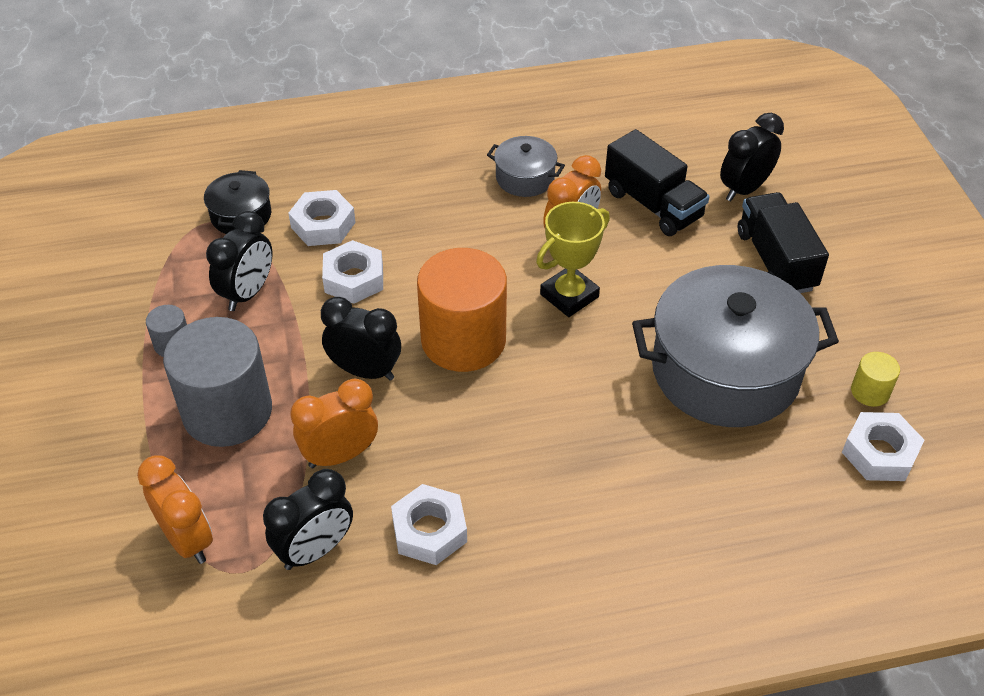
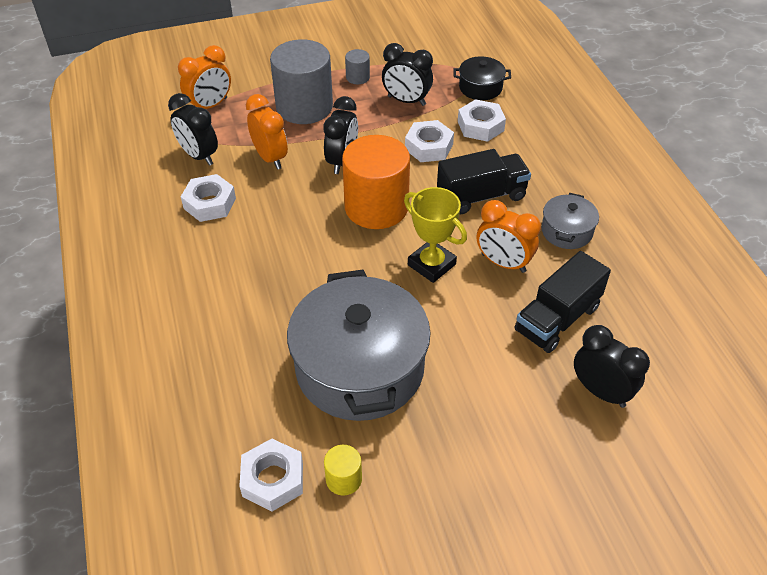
camera: 85 degrees right, 0 degrees up
(775, 261) = (503, 413): black truck -> black truck (481, 196)

